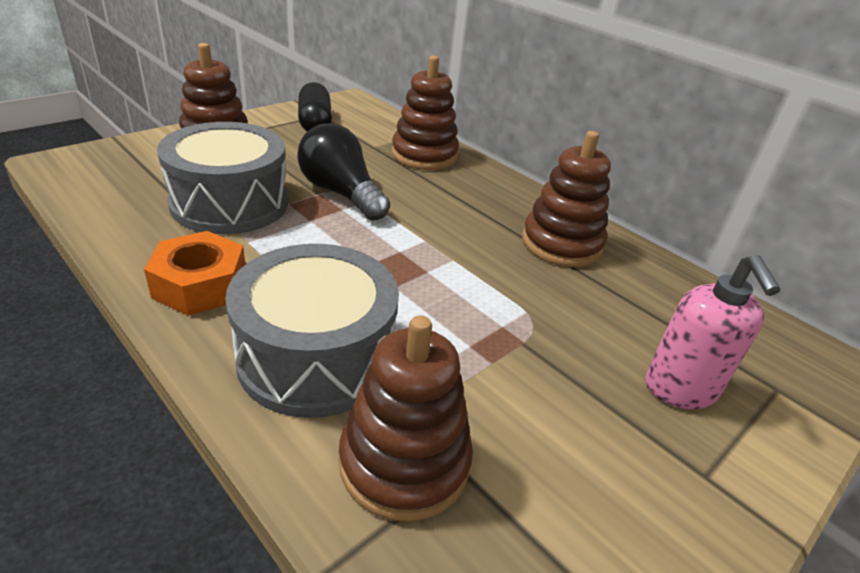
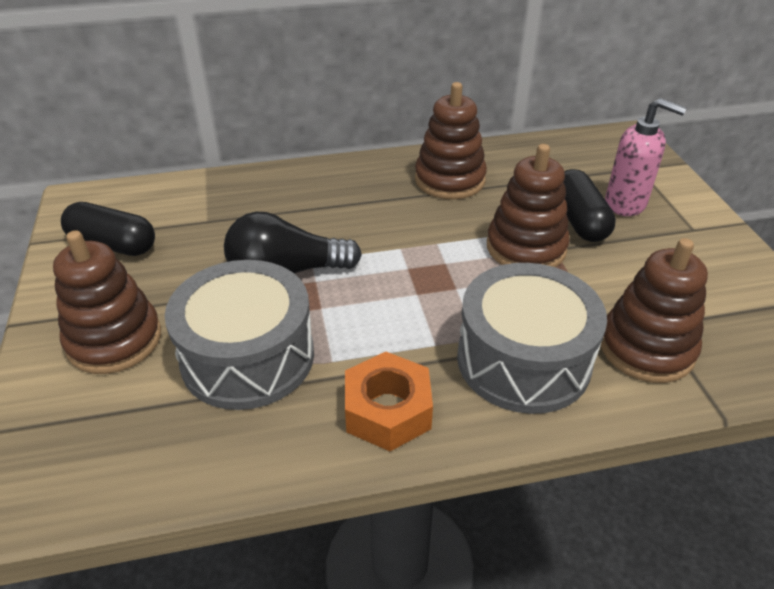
camera: 55 degrees left, 5 degrees up
(424, 155) = (253, 195): brown stacking toy -> brown stacking toy (526, 248)
(597, 352) = (579, 220): none -> black capsule

